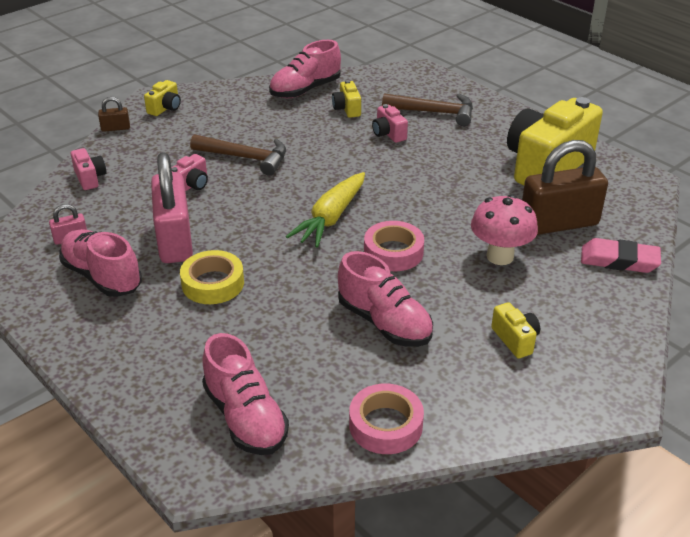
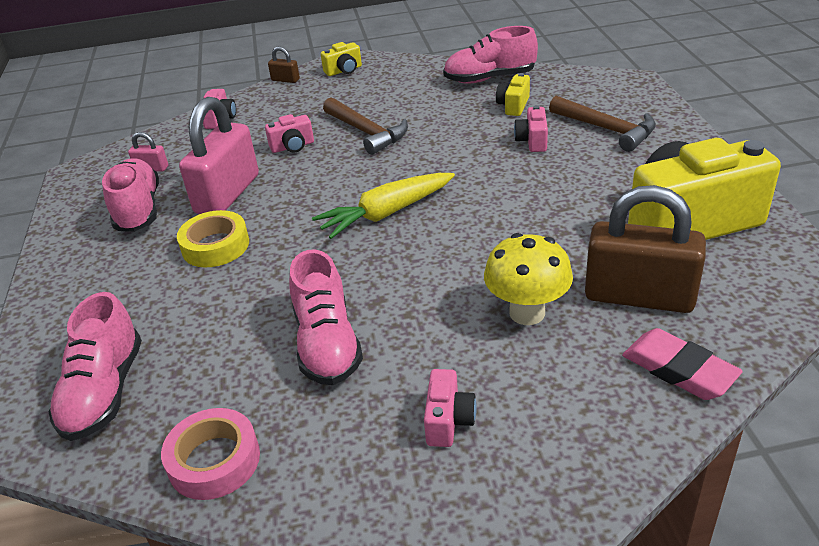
camera: 35 degrees right, 0 degrees up
(393, 252) = (413, 269): pink tape -> none
(500, 256) = (527, 313): pink mushroom -> yellow mushroom
(515, 339) = (448, 421): yellow camera -> pink camera

